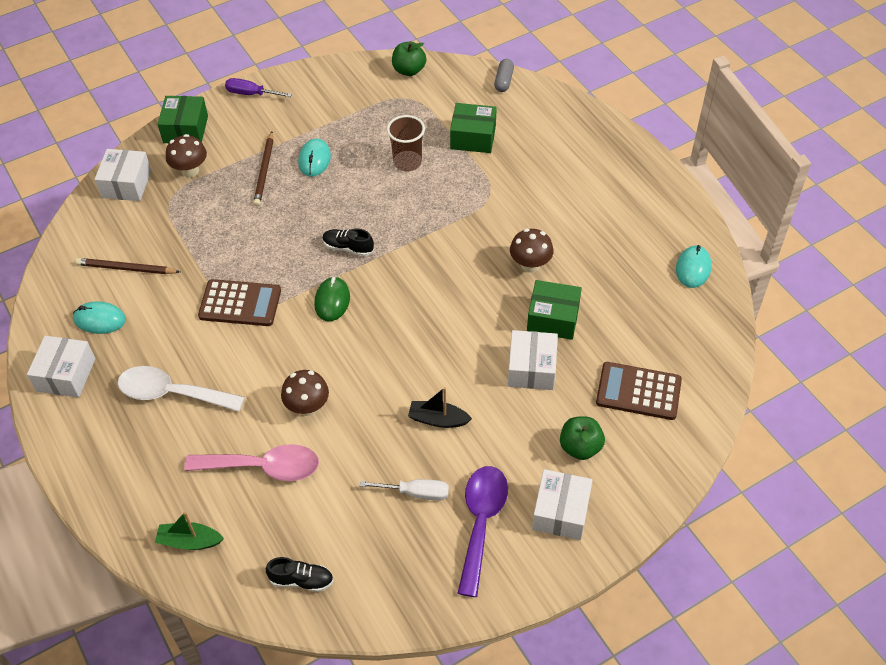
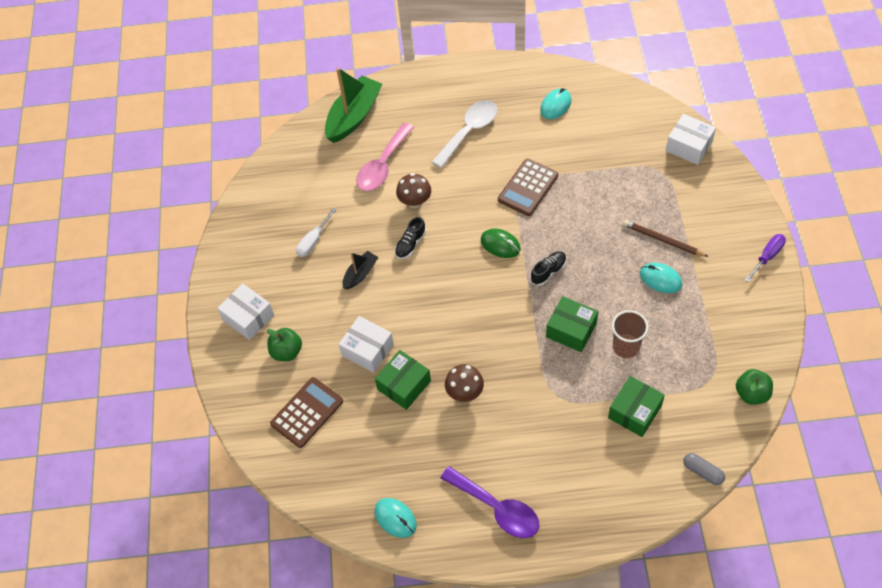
camera: 120 degrees right, 5 degrees up
(66, 375) = (516, 80): white box -> none
(126, 269) = (597, 129): brown pencil -> none
(185, 129) = (739, 198): green box -> green box (571, 330)
(189, 541) = (354, 116): green boat -> green boat, size x1.91
(190, 170) = (686, 190): brown mushroom -> none
(301, 580) = (293, 163): black shoe -> black shoe (410, 244)
(481, 522) = (270, 269): purple spoon -> purple spoon (497, 508)

